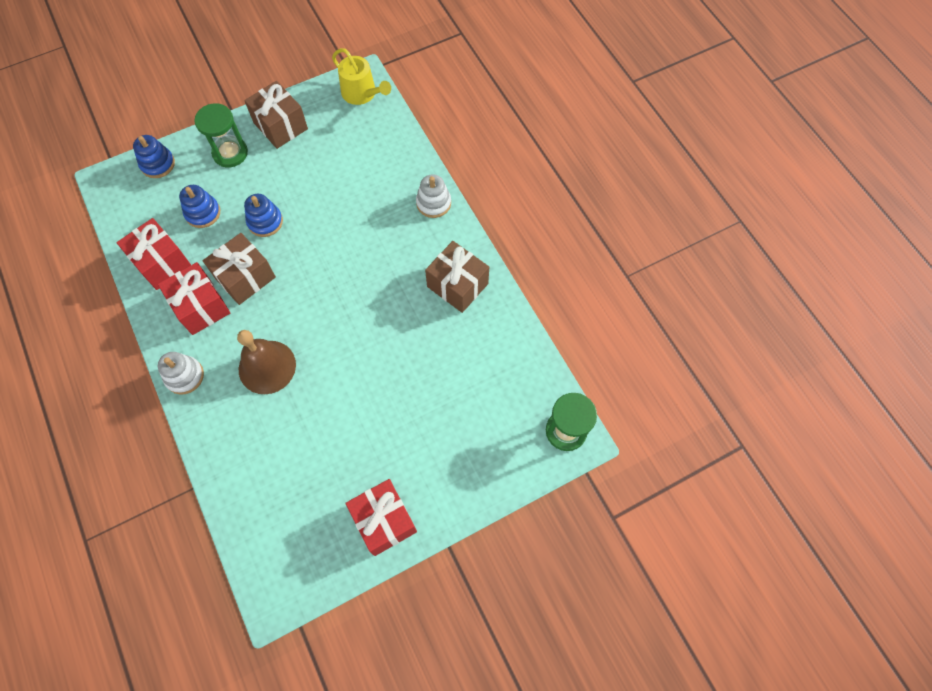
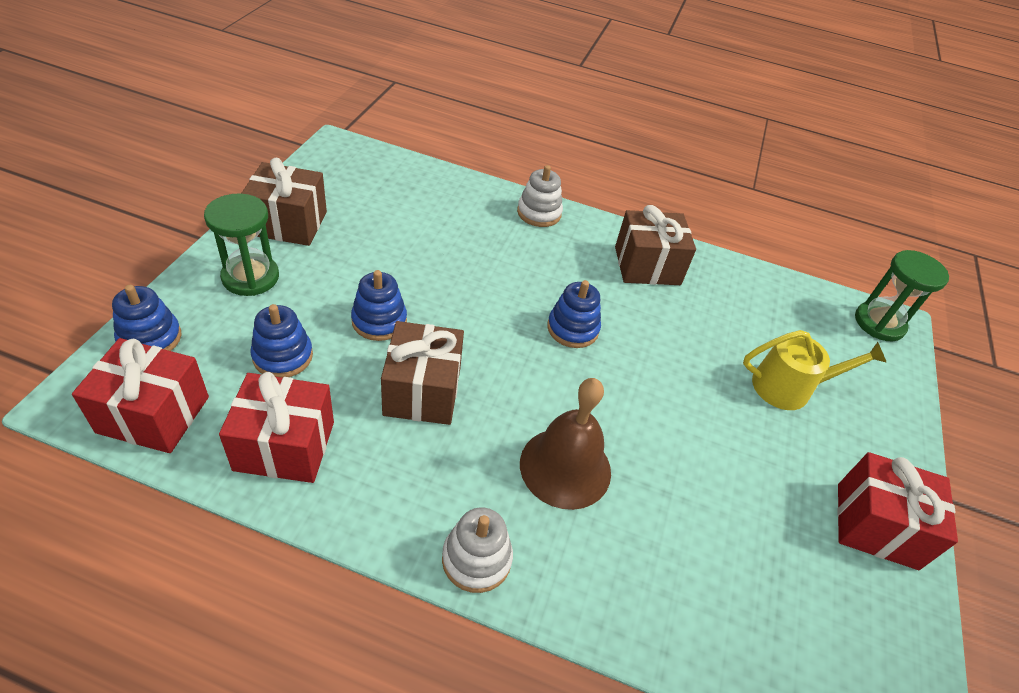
camera: 50 degrees left, 20 degrees down
(201, 307) = (402, 460): red gift -> red gift (153, 414)
(360, 295) = (572, 329): none -> blue stacking toy
(362, 93) = (352, 159): yellow watering can -> yellow watering can (789, 387)

